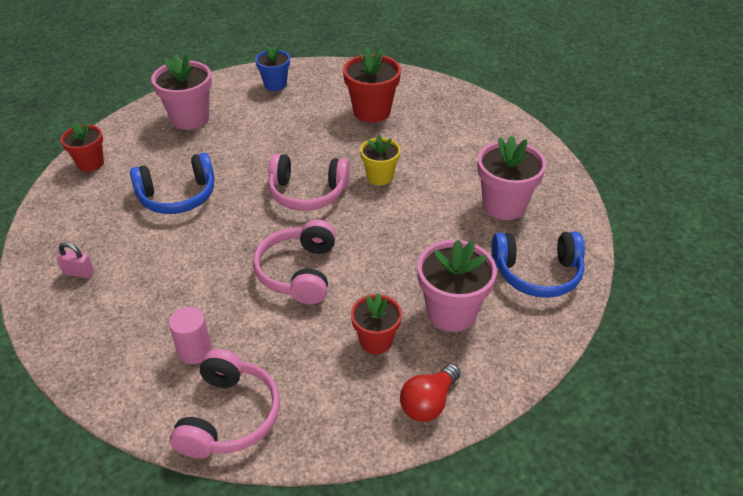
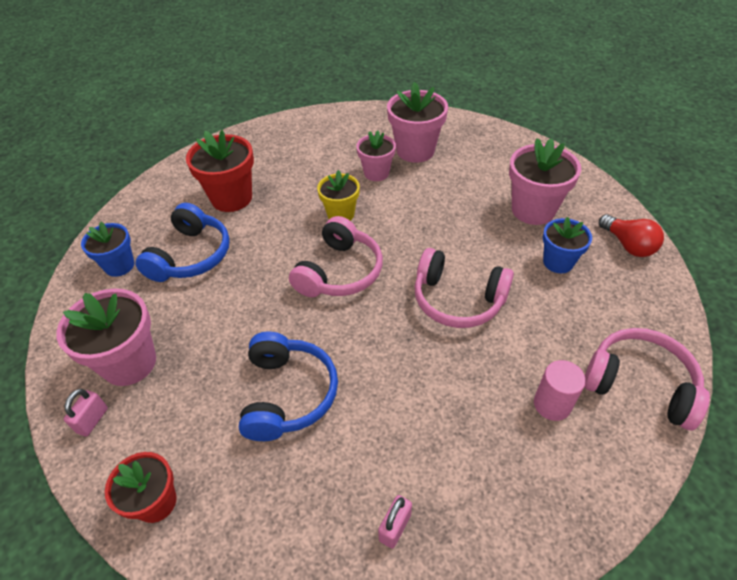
camera: 70 degrees left, 5 degrees up
(144, 120) = (92, 420): none -> pink padlock
(376, 341) = (558, 262): red flower pot -> blue flower pot
(451, 186) = (376, 173): none -> pink flower pot
(537, 273) = (500, 155): blue headphones -> blue headphones (191, 256)

